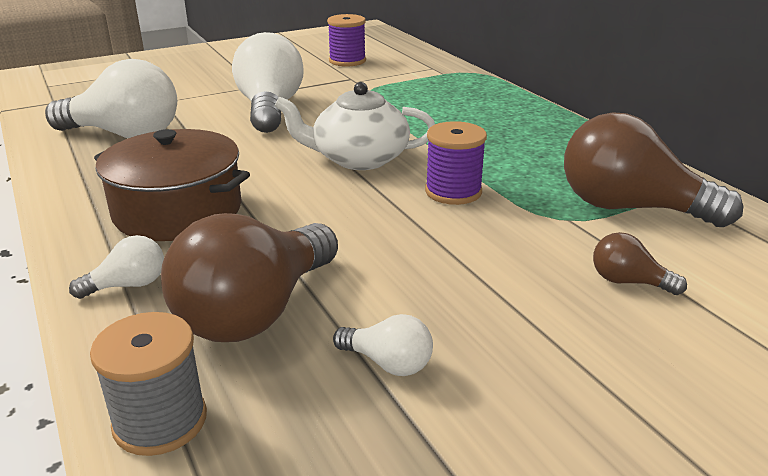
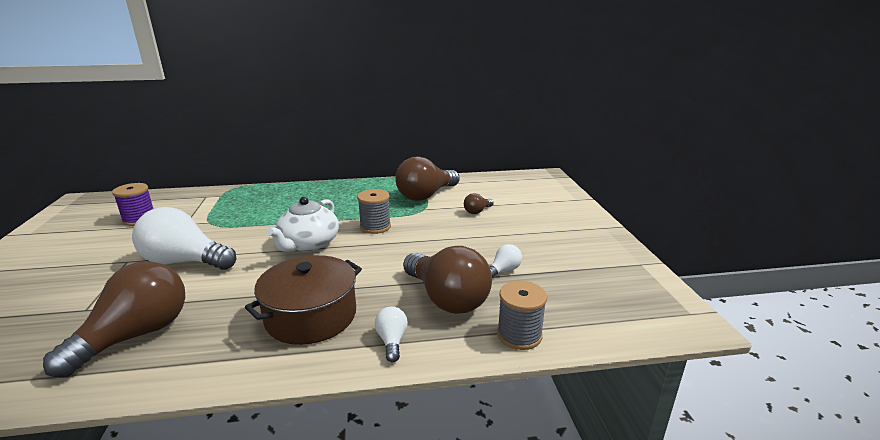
camera: 70 degrees left, 5 degrees down
(125, 134) = (136, 335): white light bulb -> brown light bulb
(453, 191) = (375, 227): purple spool -> grey spool

